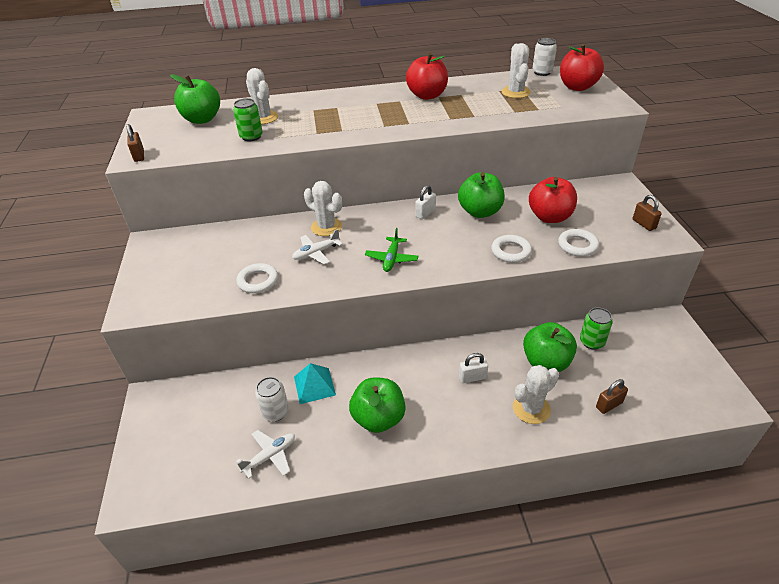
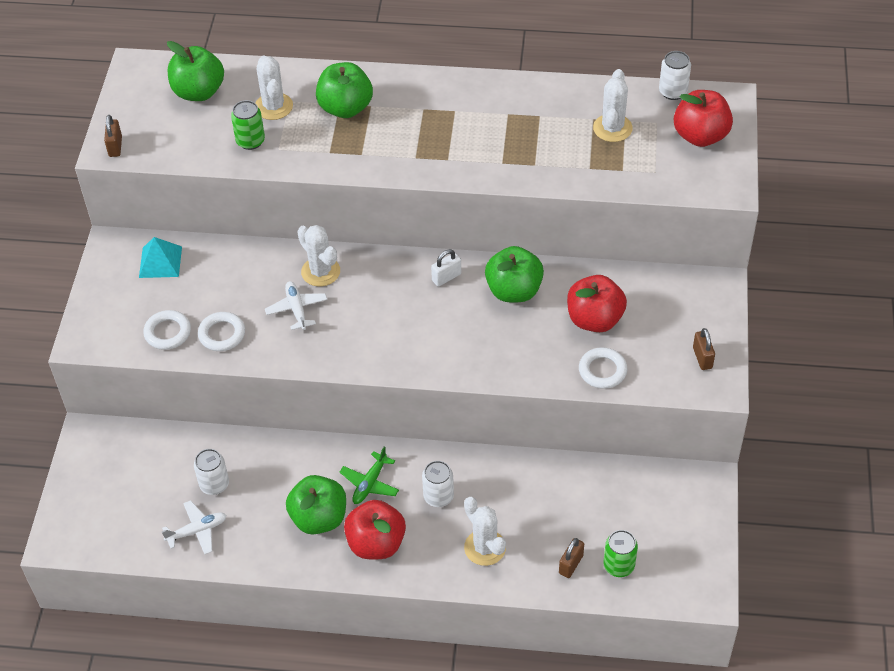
camera: 15 degrees right, 10 degrees up
(314, 385) = (263, 463): turquoise pyramid -> turquoise pyramid (160, 262)
(316, 253) = (297, 309): white plane -> white plane turned 90 degrees clockwise
(391, 259) = (379, 338): green plane -> green plane (370, 483)
(427, 95) = (494, 108): red apple -> red apple (376, 543)
(472, 377) = (438, 496): white padlock -> white can
(511, 251) = (520, 360): white ring -> white ring (168, 332)
(531, 409) = (485, 547): white cactus -> white cactus turned 75 degrees clockwise
(546, 362) = (529, 498): green apple -> green apple (345, 108)
(592, 342) = (596, 486): green can -> green can (619, 565)
(609, 405) = (571, 564): brown padlock -> brown padlock turned 45 degrees counterclockwise

